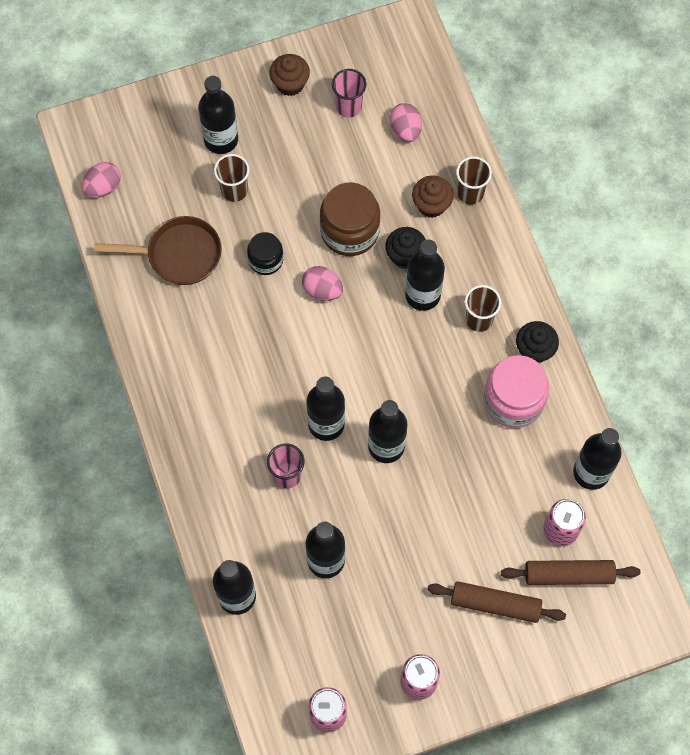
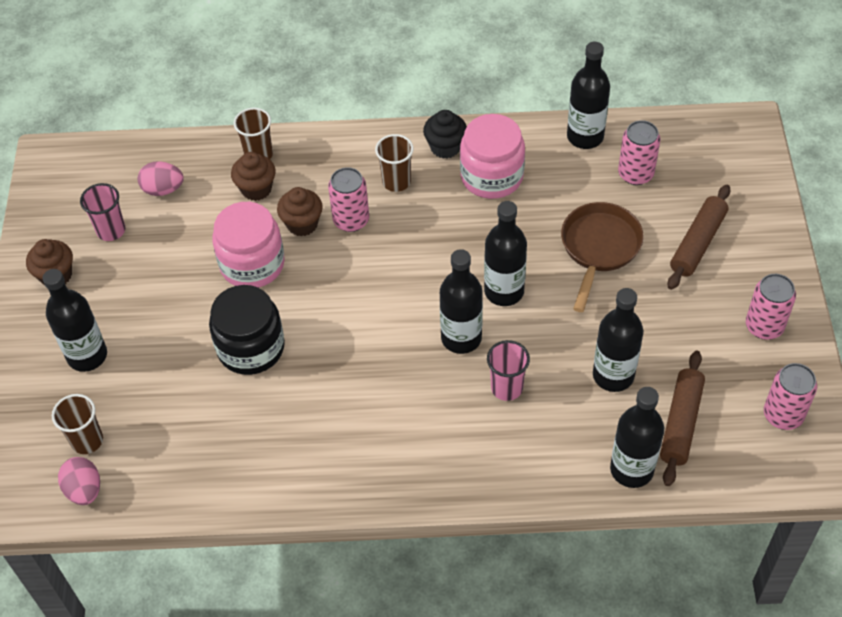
camera: 70 degrees left, 15 degrees down
(179, 254) = (206, 431): brown pan -> brown pan (599, 248)
(234, 190) = (155, 357): brown cup -> brown cup (87, 441)
(266, 260) = (251, 348): black jar -> black jar, size x1.70
(322, 290) = (308, 304): pink egg -> none
(349, 231) = (252, 264): brown jar -> pink jar
(405, 256) = (302, 224): black cupcake -> brown cupcake
(422, 295) = (351, 220): black bottle -> pink can
(568, 574) = (682, 179): brown rolling pin -> brown rolling pin (680, 422)

